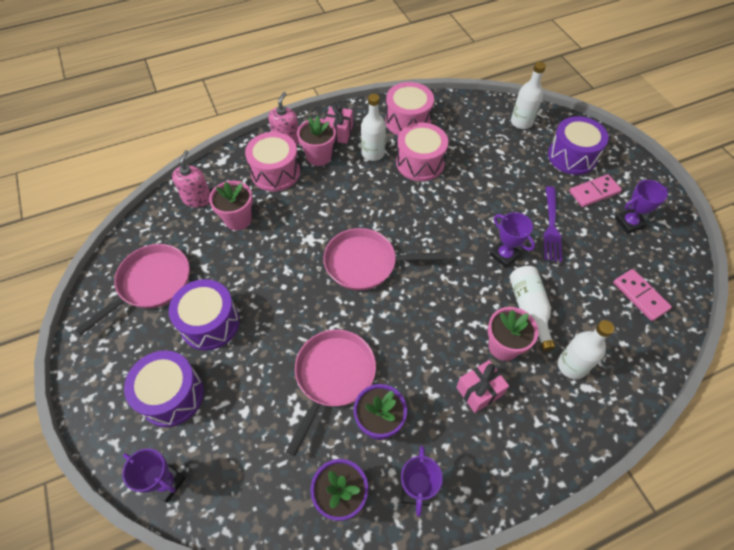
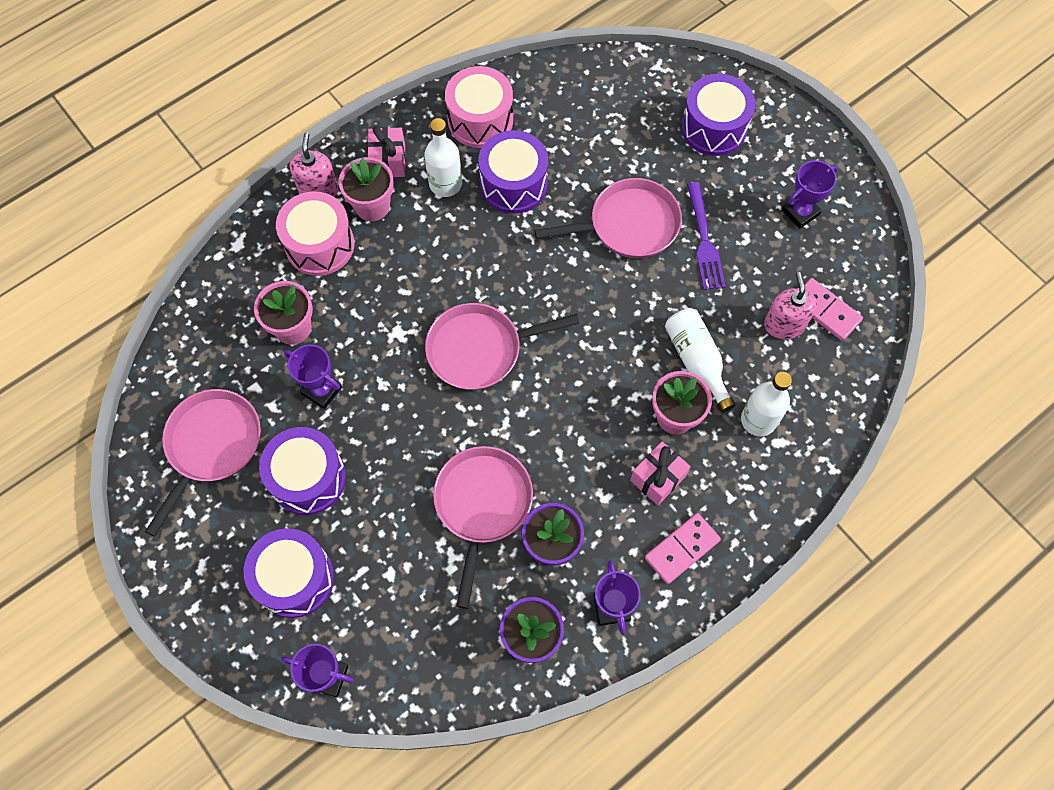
camera: 15 degrees left, 10 degrees up
(197, 198) = (225, 310): pink soap dispenser -> pink soap dispenser (784, 324)
(420, 163) = (513, 184): pink drum -> purple drum
(496, 204) = (628, 225): none -> pink pan
(504, 255) = (653, 296): purple trophy -> purple trophy (322, 390)
(521, 122) = (637, 87): white bottle -> none
(594, 192) = (750, 177): pink domino -> pink domino (682, 549)

